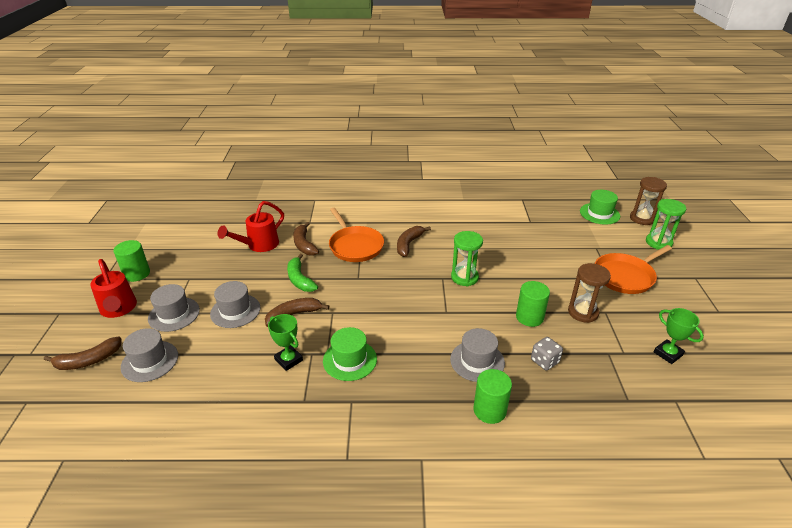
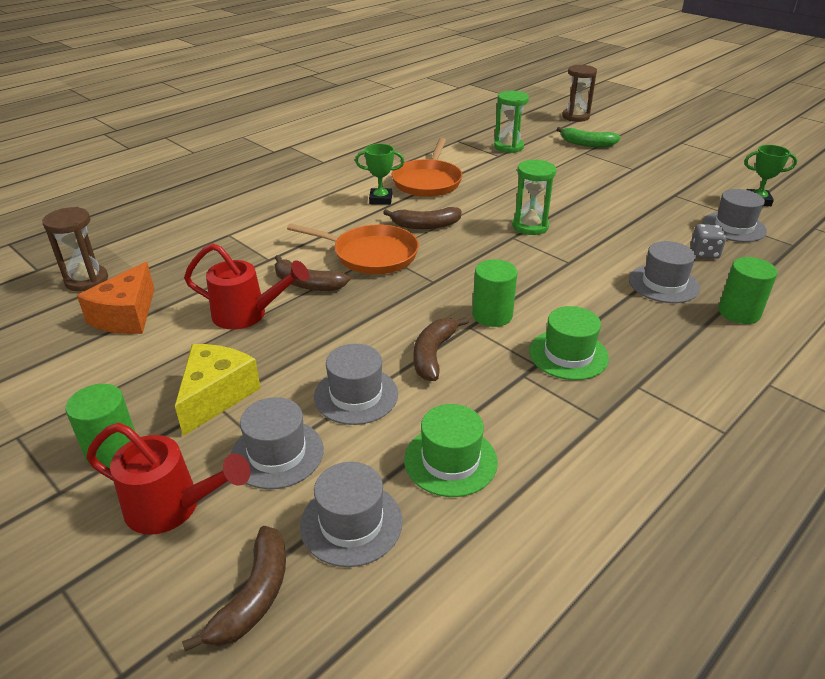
camera: 45 degrees left, 0 degrees up
(194, 275) = (216, 396): none -> yellow cheese
(221, 219) = (127, 316): none -> orange cheese
(259, 245) = (247, 314): red watering can -> red watering can turned 75 degrees counterclockwise
(288, 360) = (513, 397): green trophy -> green trophy (380, 199)
(300, 279) = (372, 319): green banana -> green banana (587, 144)
(409, 244) = (425, 225): brown banana -> brown banana turned 75 degrees counterclockwise
(529, 317) = (635, 228): green cylinder -> green cylinder (492, 315)
(583, 312) = (662, 203): brown hourglass -> brown hourglass (87, 280)
(599, 214) = (539, 126): green hat -> green hat (450, 461)
(605, 359) = (734, 227): none -> grey hat
(625, 276) = (640, 163): orange pan -> orange pan (427, 182)
(658, 242) = (617, 129): green hourglass -> green hourglass (508, 147)

